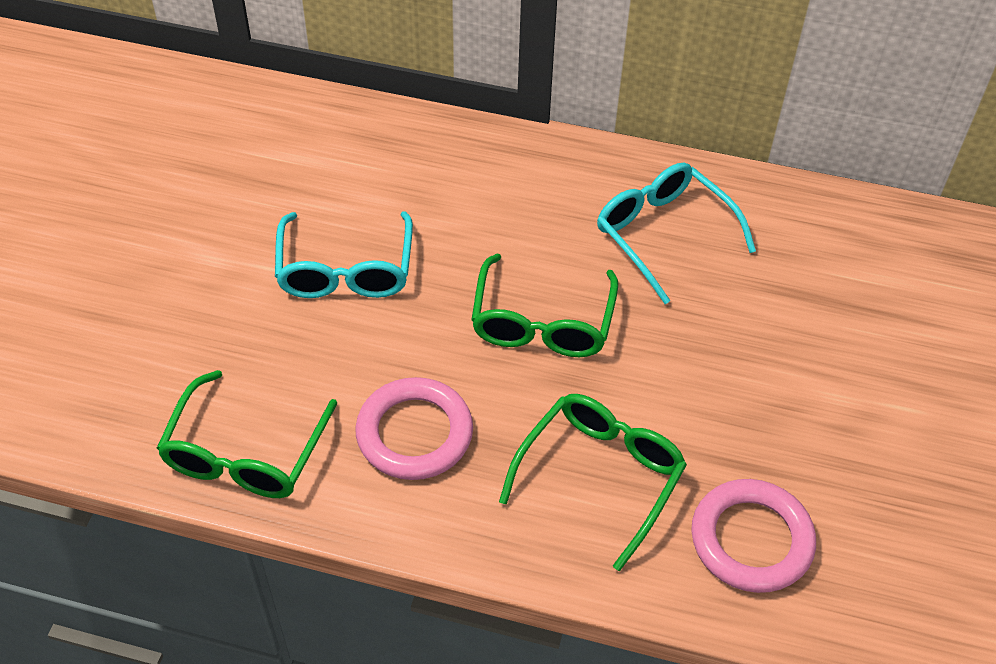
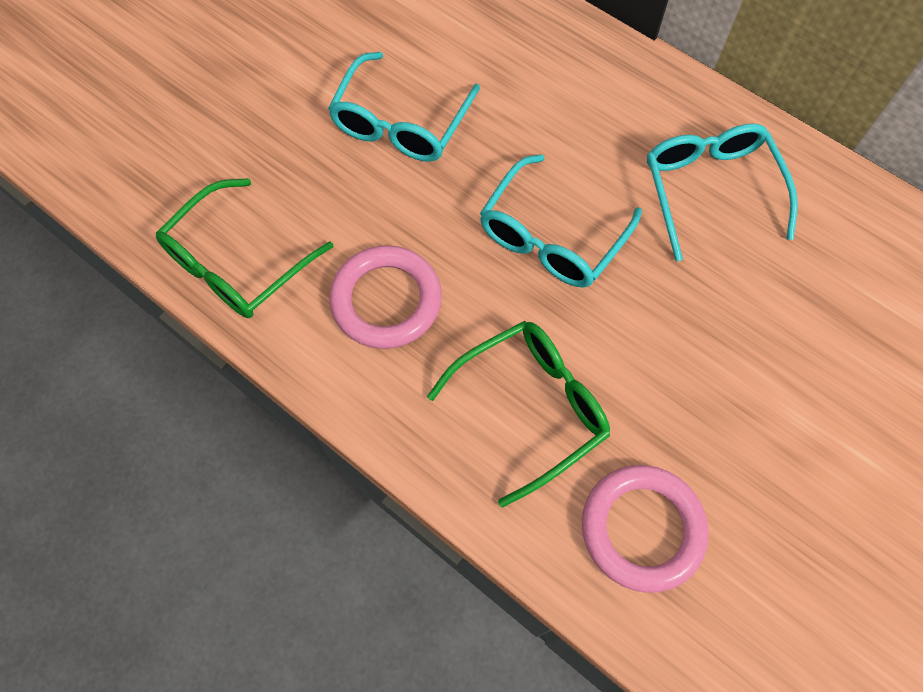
camera: 25 degrees right, 15 degrees up
(542, 322) = (551, 237): green glasses -> turquoise glasses

